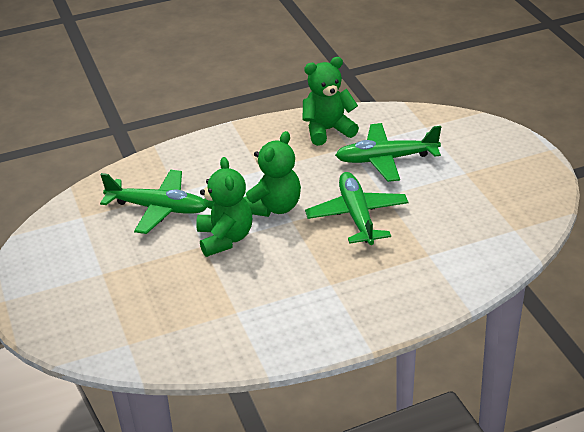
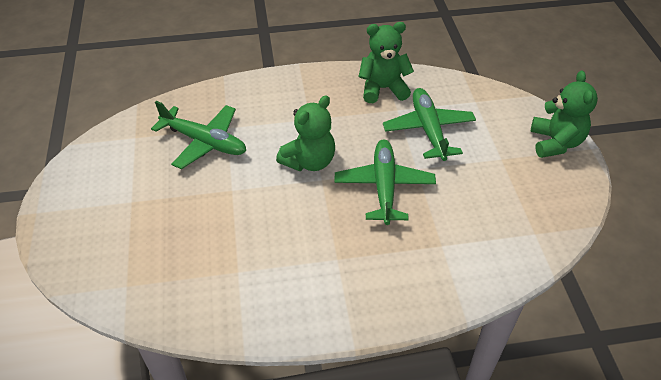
camera: 10 degrees right, 10 degrees up
(225, 239) = (254, 187): green teddy bear -> green teddy bear (555, 143)
(386, 159) = (428, 129): green plane -> green plane turned 75 degrees clockwise

